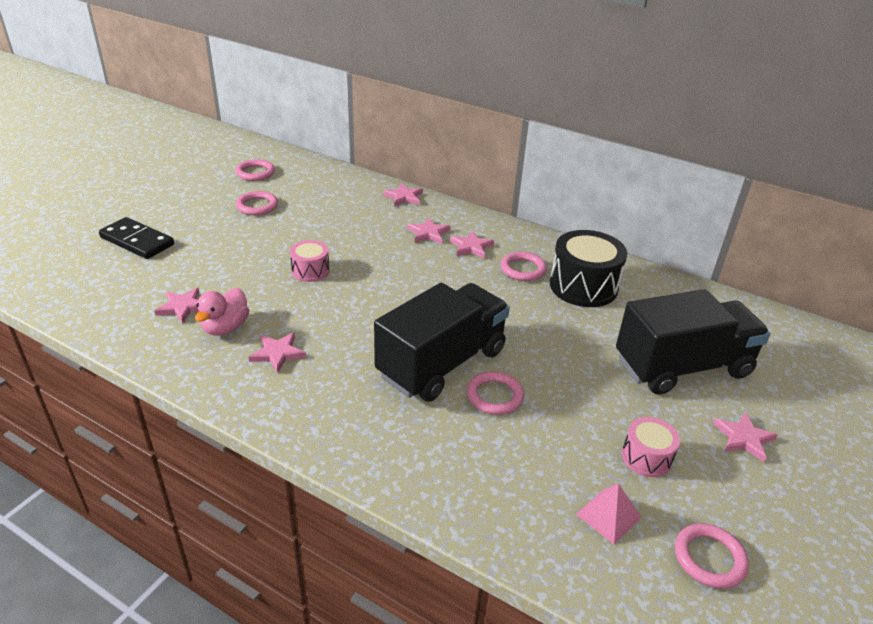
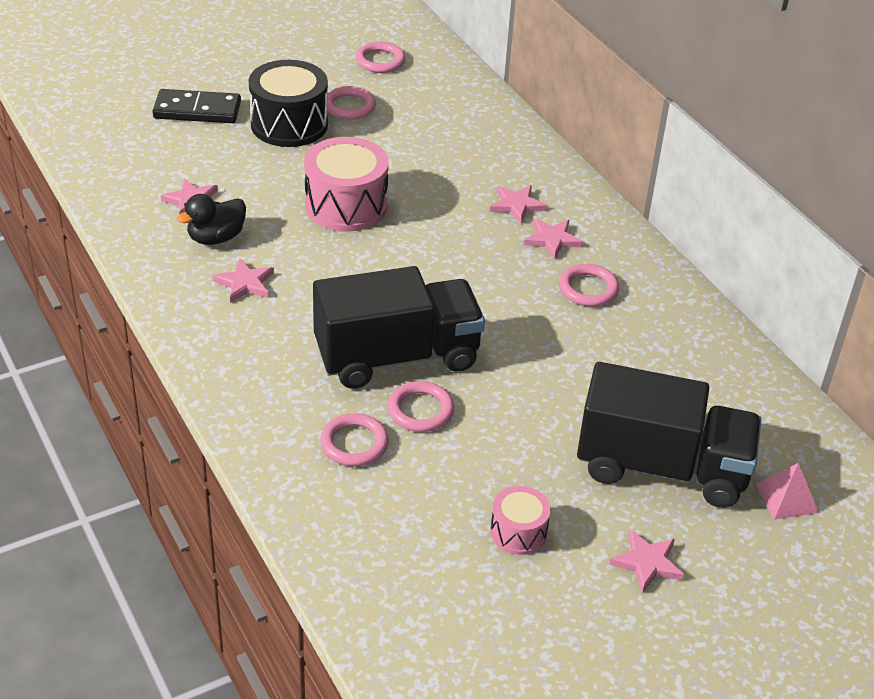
camera: 30 degrees right, 5 degrees up
(137, 241) = (197, 110): black domino -> black domino turned 60 degrees counterclockwise
(225, 327) = (216, 238): pink duck -> black duck
(310, 271) = (346, 206): pink drum -> pink drum, size x1.83
(404, 197) = (529, 148): pink star -> none
(583, 286) = (642, 335): black drum -> black drum (289, 124)
(608, 515) = (424, 561): pink pyramid -> pink pyramid (786, 498)
(709, 558) = (484, 638): pink ring -> pink ring (354, 443)

